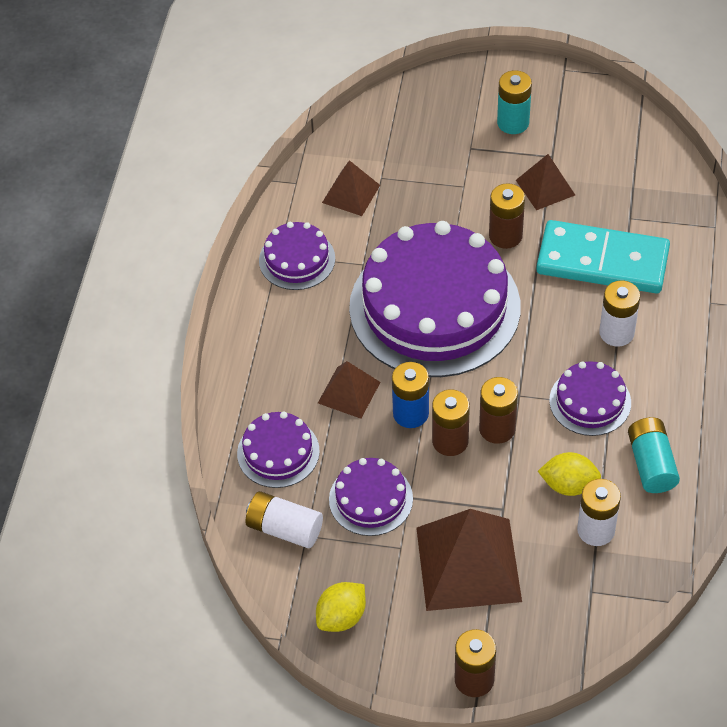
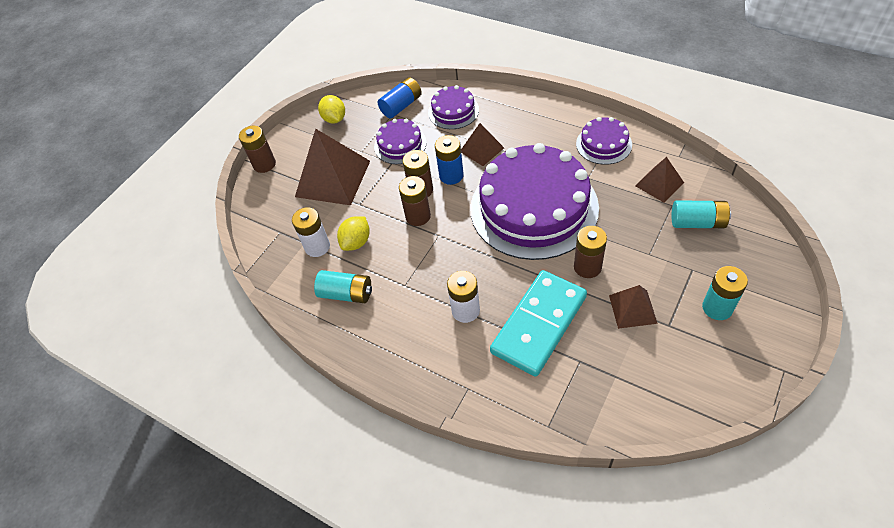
camera: 115 degrees right, 0 degrees up
(284, 528) = (401, 106): white battery -> blue battery
(401, 152) = (697, 222): none -> turquoise battery
(590, 401) = (414, 274): purple cake -> none

